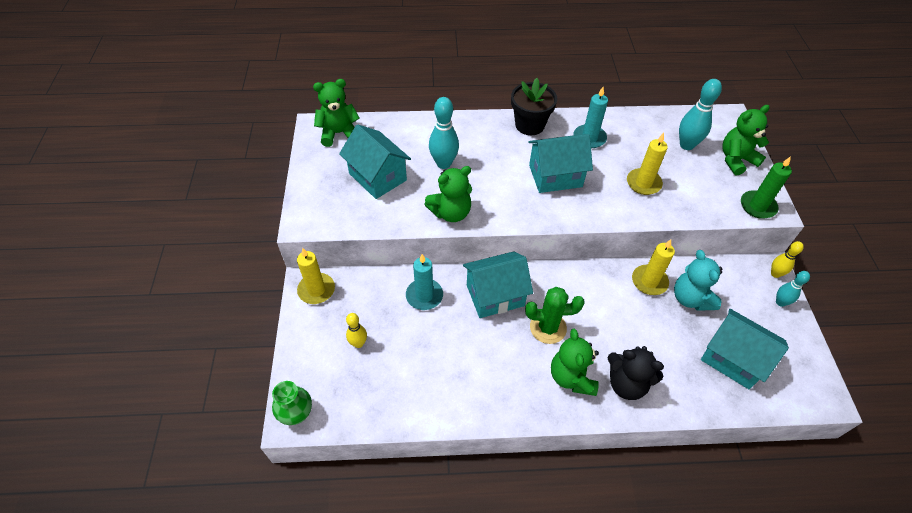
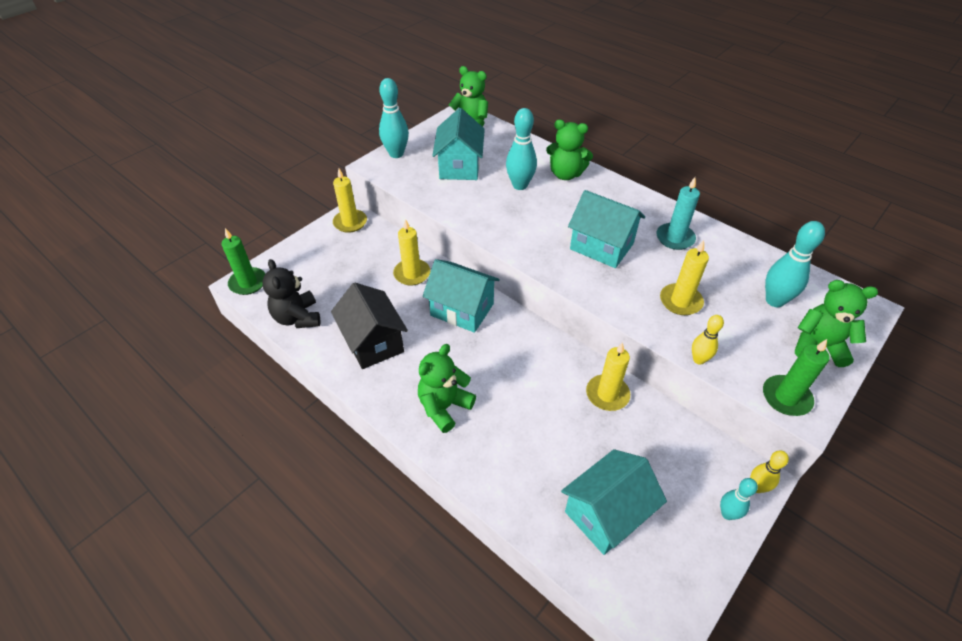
camera: 45 degrees right, 5 degrees down
(296, 413) = (248, 283): green vase -> green candle
(309, 200) = (396, 154): none -> turquoise bowling pin
(358, 343) = (333, 271): yellow bowling pin -> yellow bowling pin (698, 359)
(424, 296) = (412, 274): turquoise candle -> yellow candle
(451, 212) = (480, 219): green teddy bear -> green teddy bear (565, 174)
(466, 374) = (373, 342): none -> black house
(529, 125) = (630, 199): black flower pot -> none
(548, 327) = (472, 360): green cactus -> none
(626, 383) = (481, 448): black teddy bear -> black teddy bear (297, 318)
(690, 298) = (630, 436): turquoise teddy bear -> none
(733, 359) = (606, 513): turquoise house -> turquoise house turned 60 degrees clockwise

